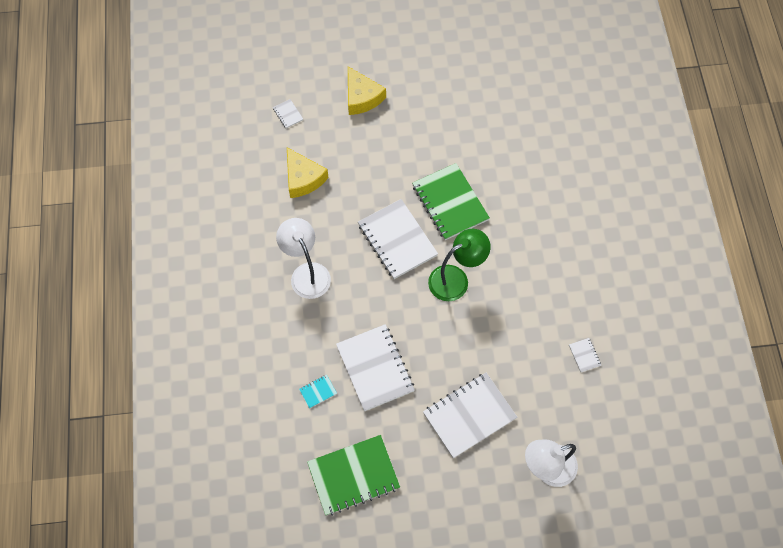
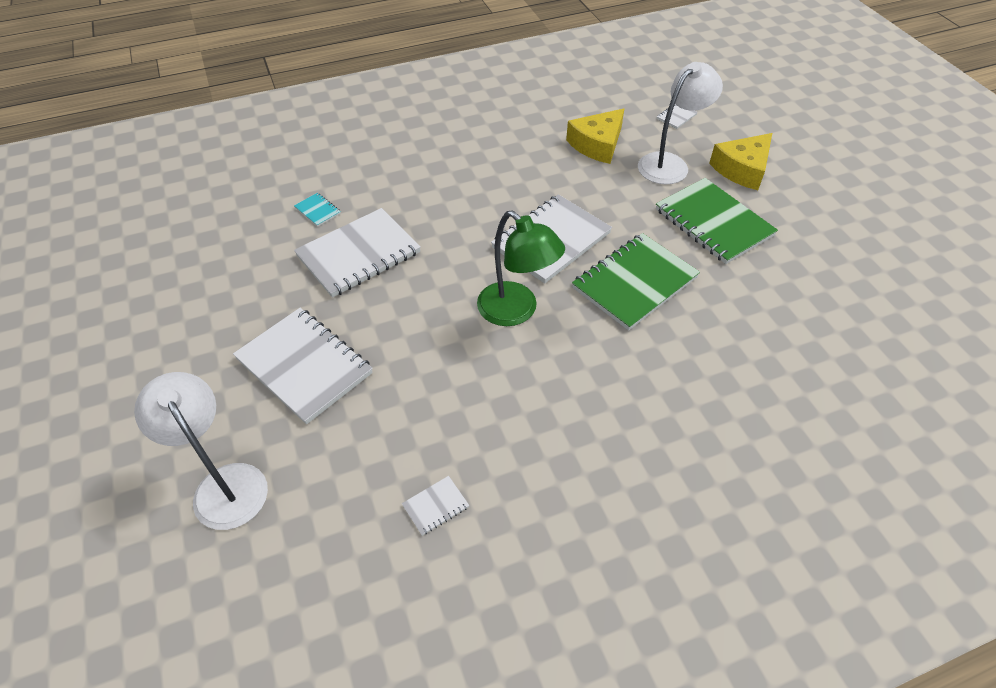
camera: 75 degrees right, 15 degrees down
(306, 273) = (472, 171): white lamp -> white lamp (669, 163)
(353, 475) = (208, 263): green notebook -> green notebook (713, 223)

